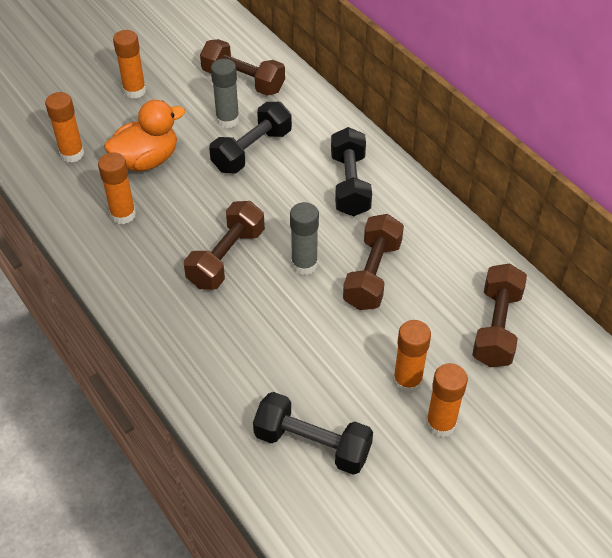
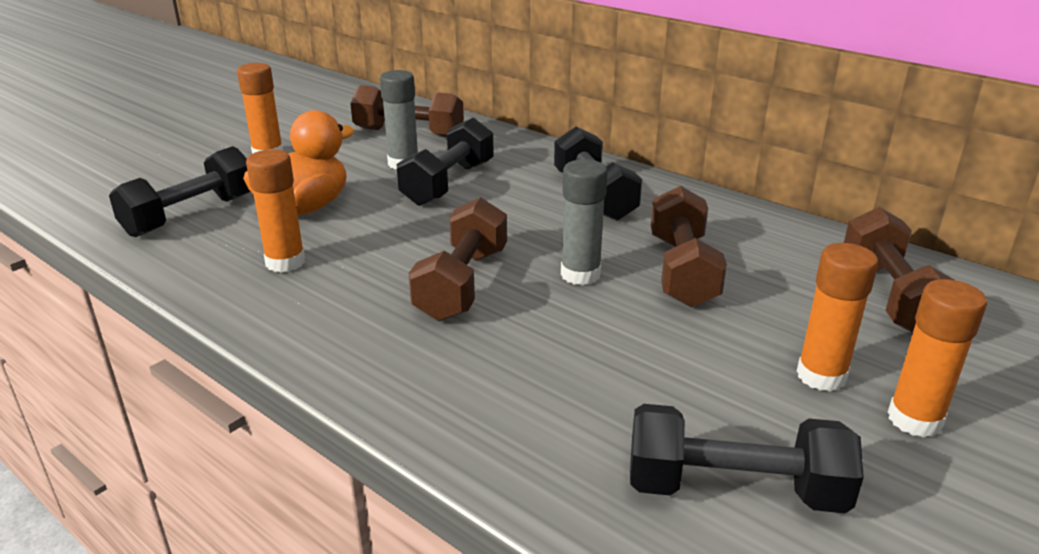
camera: 15 degrees left, 20 degrees down
(72, 154) = (191, 215): orange glue stick -> black dumbbell

